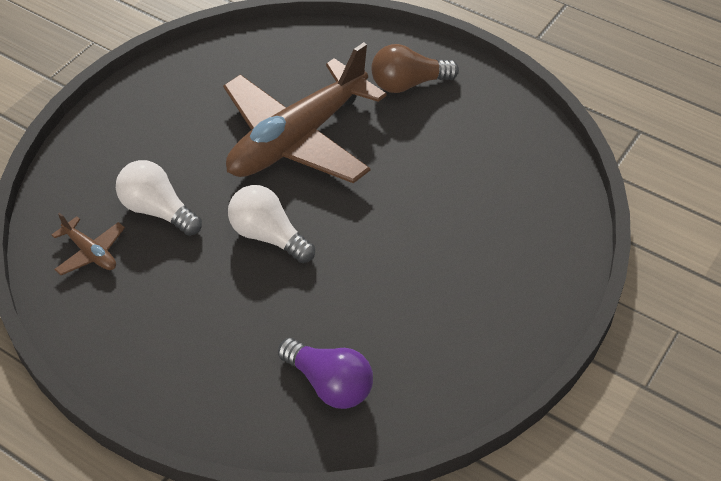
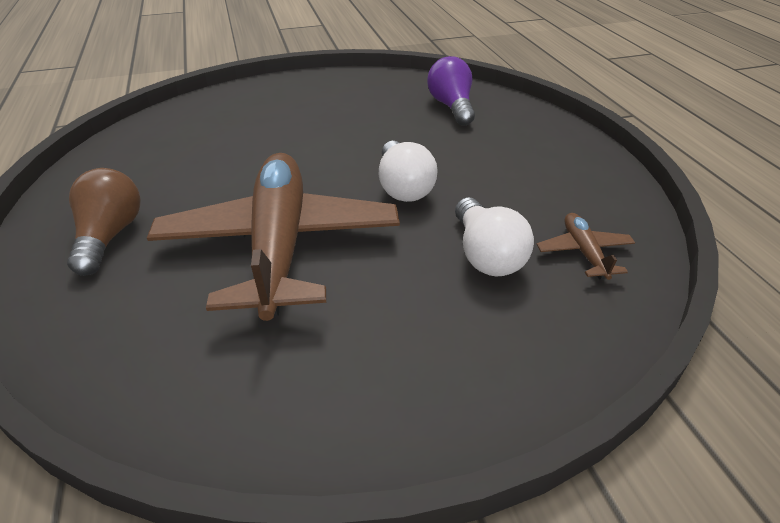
camera: 140 degrees left, 10 degrees down
(298, 138) = (279, 245): brown plane -> brown plane turned 90 degrees counterclockwise
(408, 84) = (110, 235): brown light bulb -> brown light bulb turned 120 degrees counterclockwise

